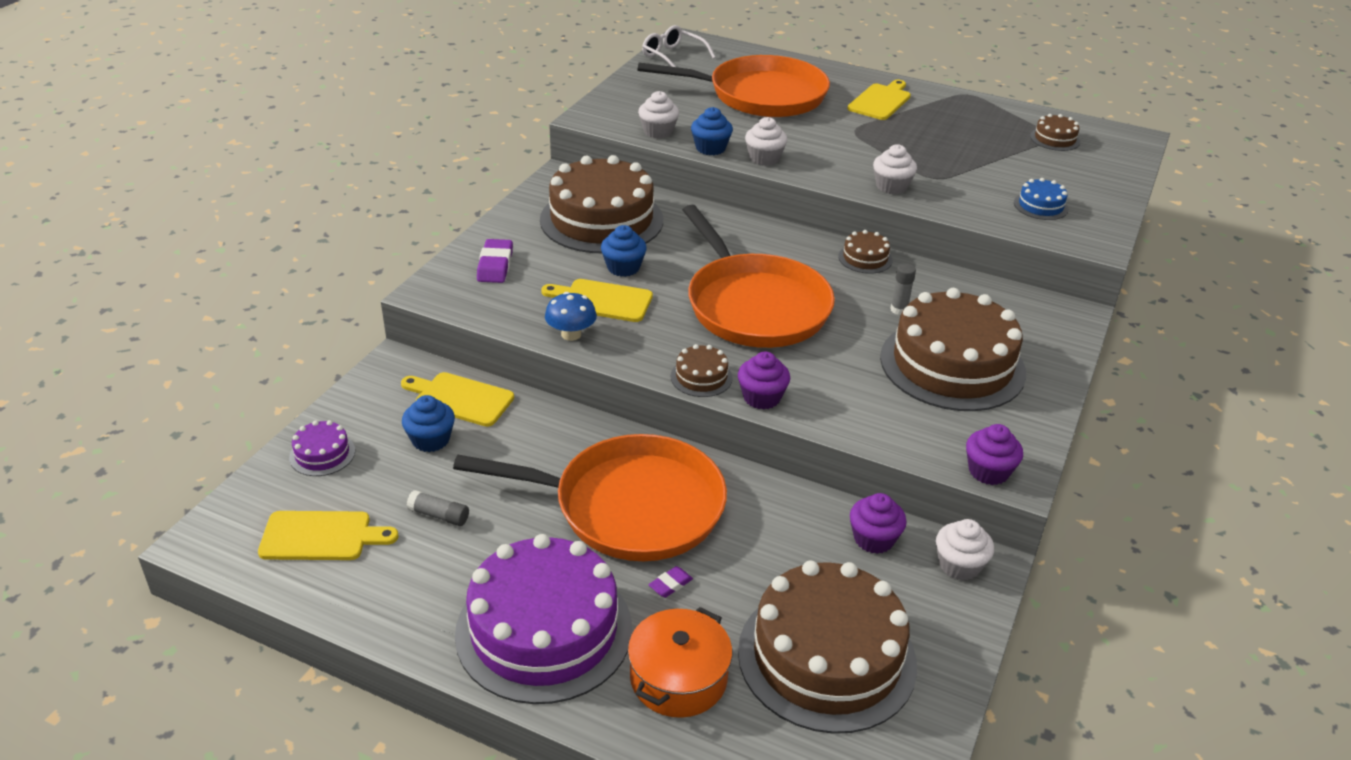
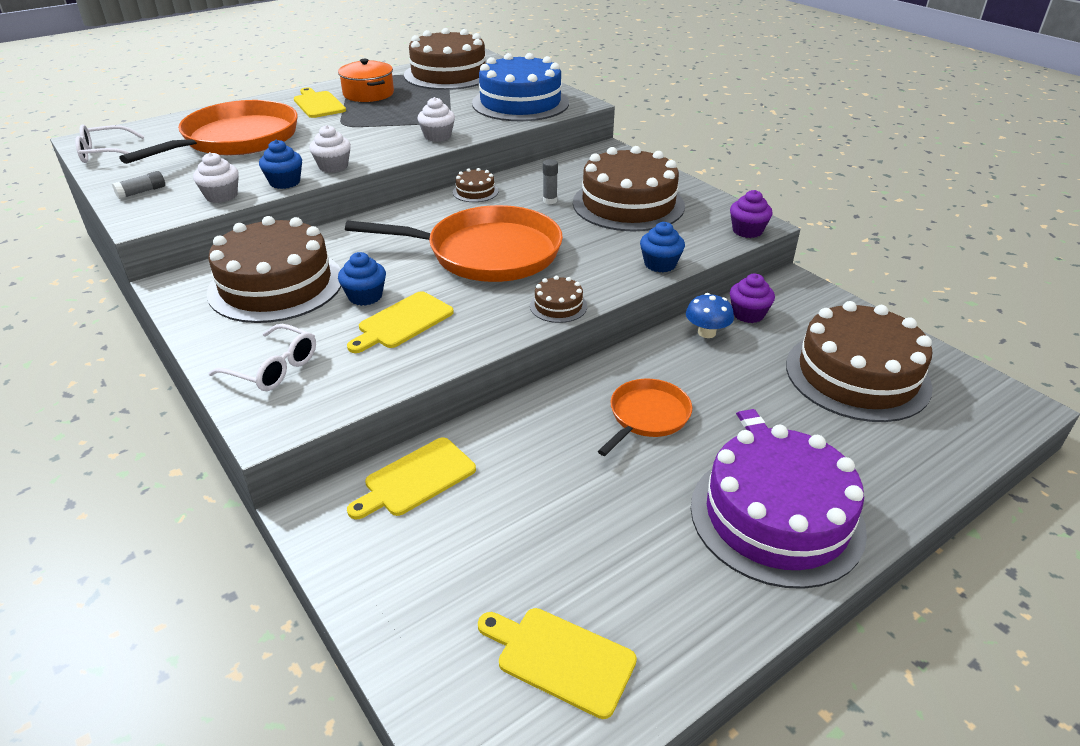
camera: 60 degrees left, 0 degrees up
(321, 536) = (560, 658): yellow cutting board -> yellow cutting board turned 90 degrees counterclockwise
(322, 454) = (418, 621): purple cake -> none
(431, 440) = (464, 520): blue cupcake -> blue cupcake (660, 264)
(439, 515) = (585, 546): grey glue stick -> grey glue stick (142, 192)
(495, 265) = (273, 368): purple eraser -> white glasses
(571, 334) = (436, 354): blue mushroom -> blue mushroom (706, 332)
(630, 506) = (647, 416): orange pan -> orange pan, size x0.52
(678, 678) = (857, 454): orange pot -> orange pot (368, 94)
(761, 397) = (606, 287): purple cupcake -> none
(959, 565) = (790, 291): white cupcake -> none
(1040, 206) = (520, 103): blue cake -> blue cake, size x2.37
(1055, 139) = (448, 74): brown cake -> brown cake, size x2.37

